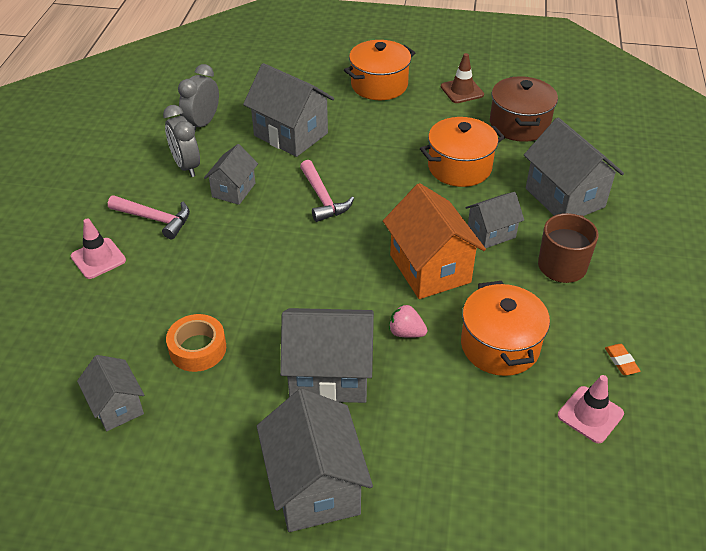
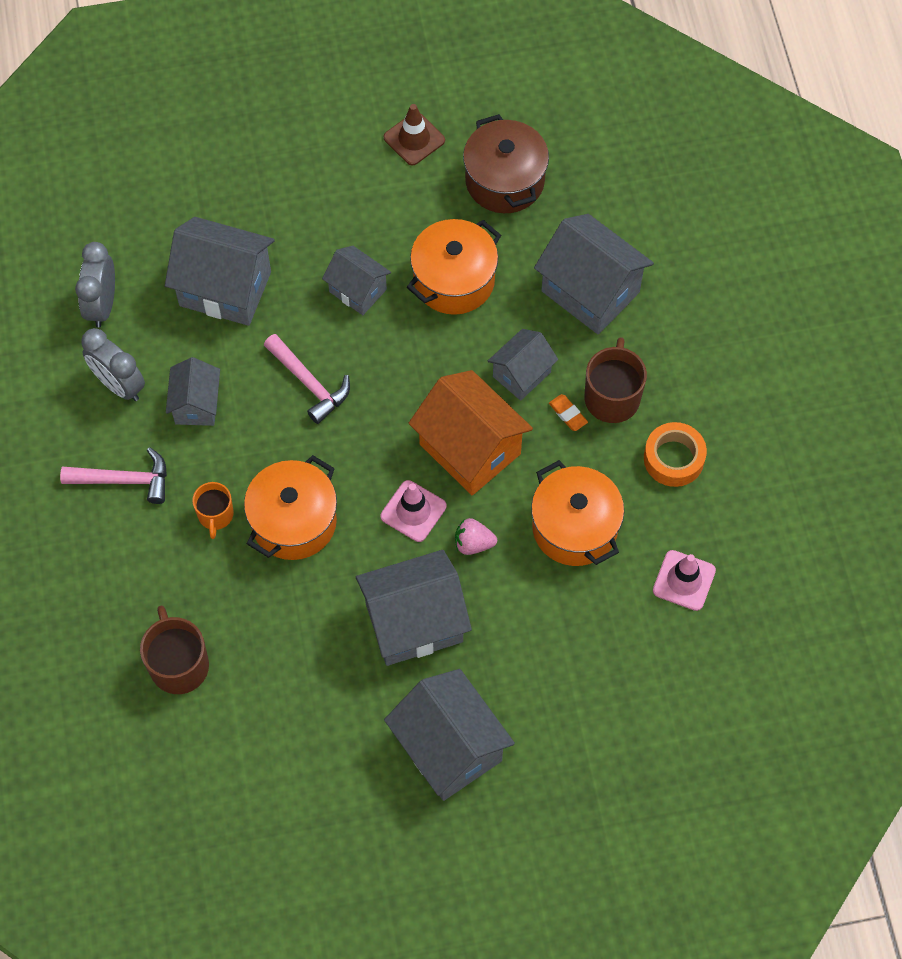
camera: 20 degrees left, 20 degrees up
(98, 258) = (89, 558): pink traffic cone -> pink traffic cone (413, 511)
(117, 406) = (215, 732): grey house -> grey house (357, 290)
(119, 347) = (179, 664): none -> brown mug
(197, 349) = (263, 637): orange tape -> orange tape (673, 459)
(208, 257) = (215, 515): none -> orange mug
(379, 85) = (303, 161): orange pot -> orange pot (294, 521)
(621, 361) = (700, 506): orange eraser -> orange eraser (568, 414)

